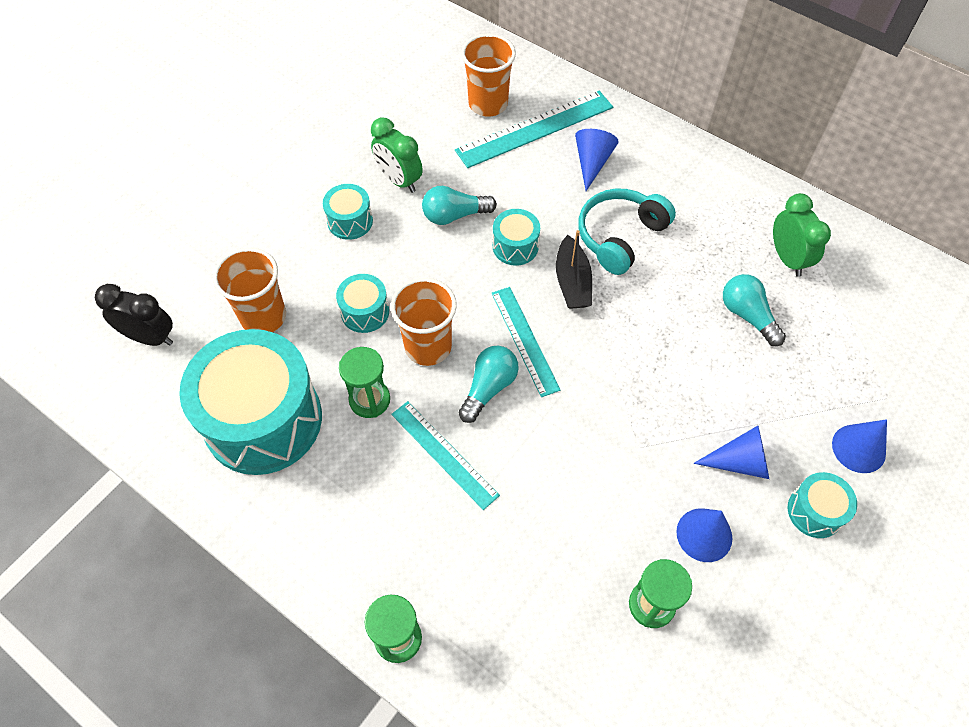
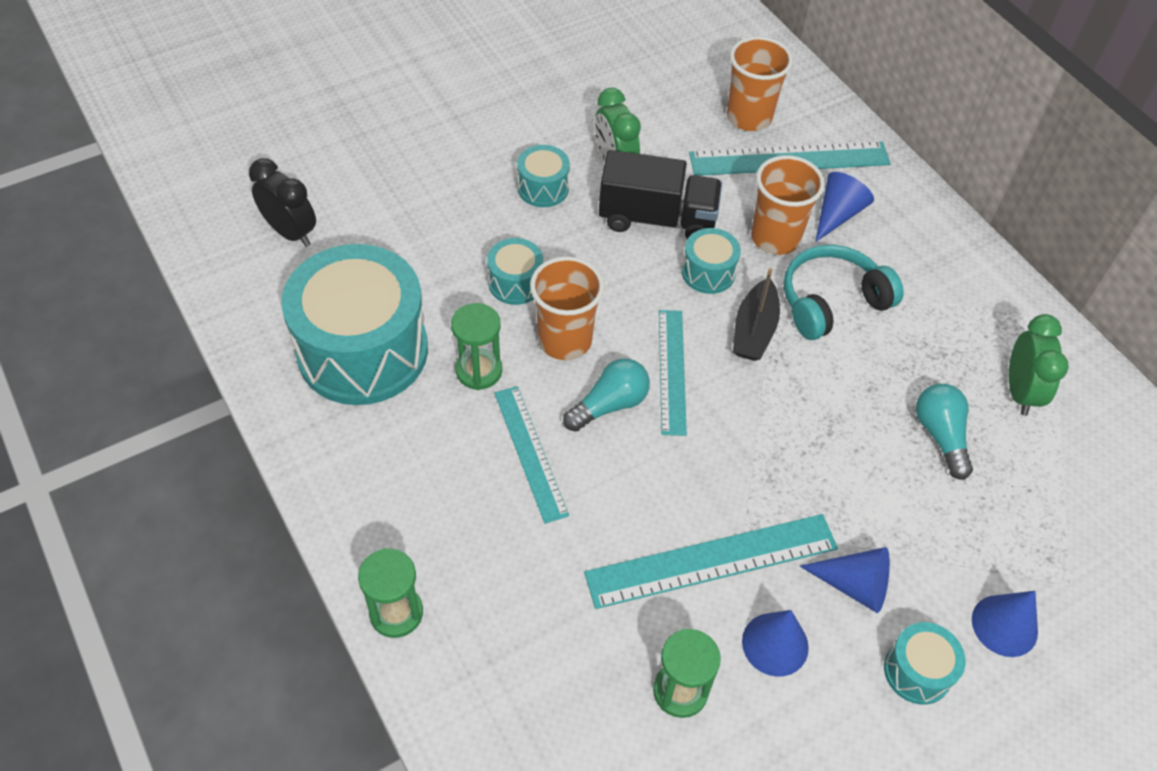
camera: 20 degrees right, 5 degrees down
(263, 317) = (410, 251): orange cup -> orange cup (775, 238)
(454, 215) = (657, 219): turquoise light bulb -> black truck
(626, 486) = (711, 560): none -> turquoise ruler

